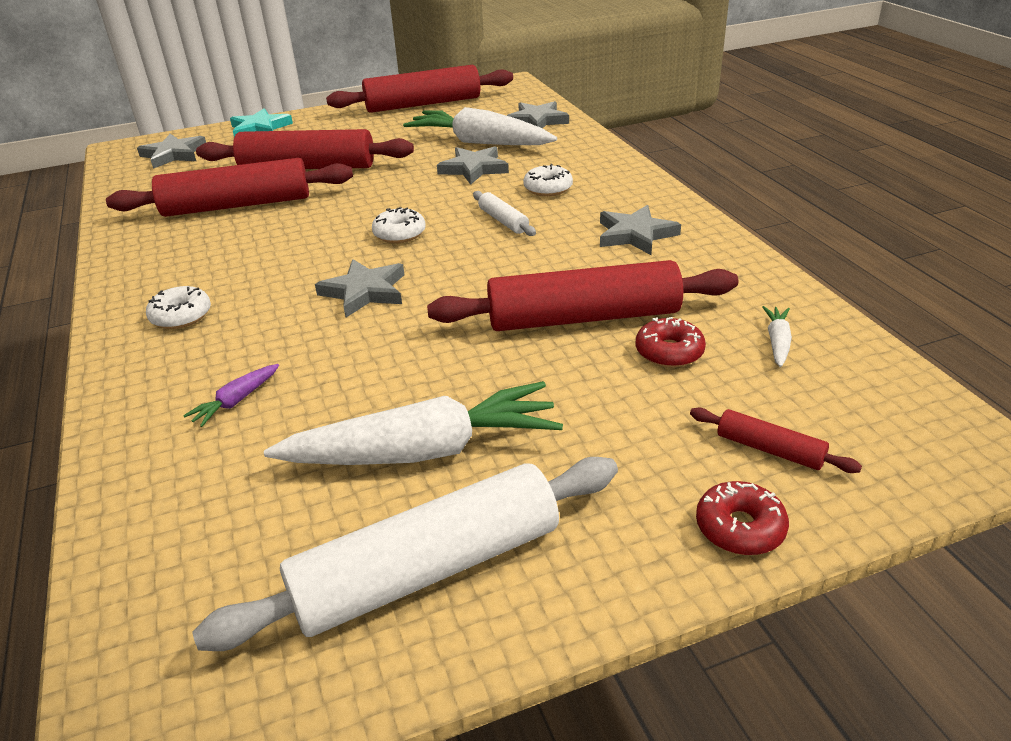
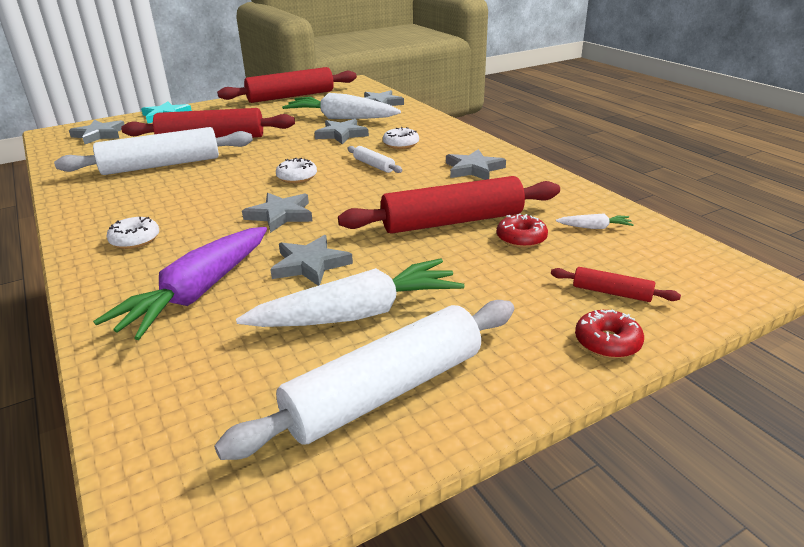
camera: 10 degrees left, 5 degrees down
(236, 401) = (197, 293): purple carrot -> purple carrot, size x2.43
(237, 205) = (161, 165): red rolling pin -> white rolling pin
(383, 370) = (310, 264): none -> grey star
(777, 342) = (595, 227): white carrot -> white carrot turned 90 degrees clockwise

